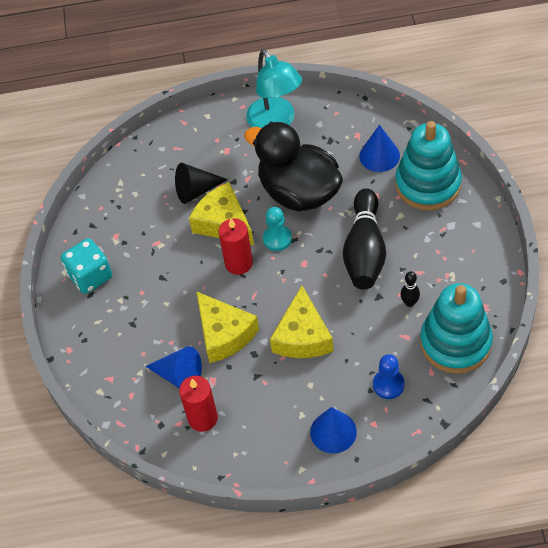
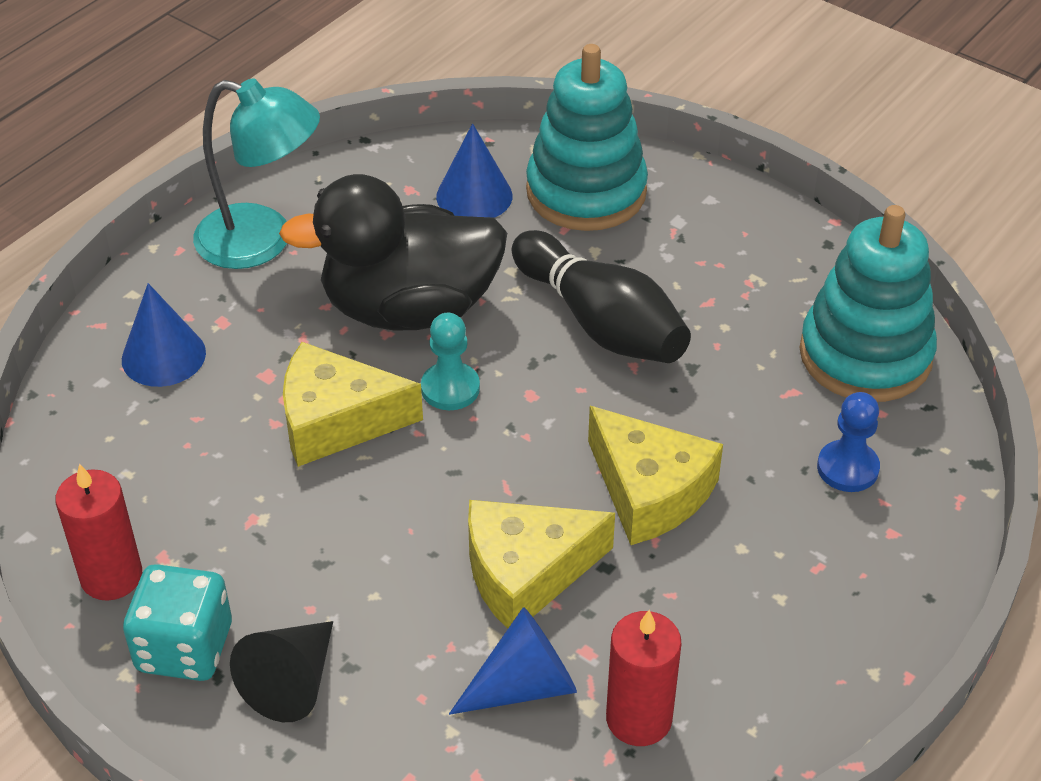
camera: 50 degrees left, 10 degrees down
(196, 190) = (234, 405): black cone -> black cone (291, 682)
(224, 334) = (525, 573): yellow cheese -> yellow cheese turned 150 degrees clockwise
(238, 263) = (428, 459): red candle -> red candle (111, 576)
(333, 432) = (853, 586): blue cone -> blue cone (163, 356)
(409, 303) = (744, 347): black bowling pin -> none

